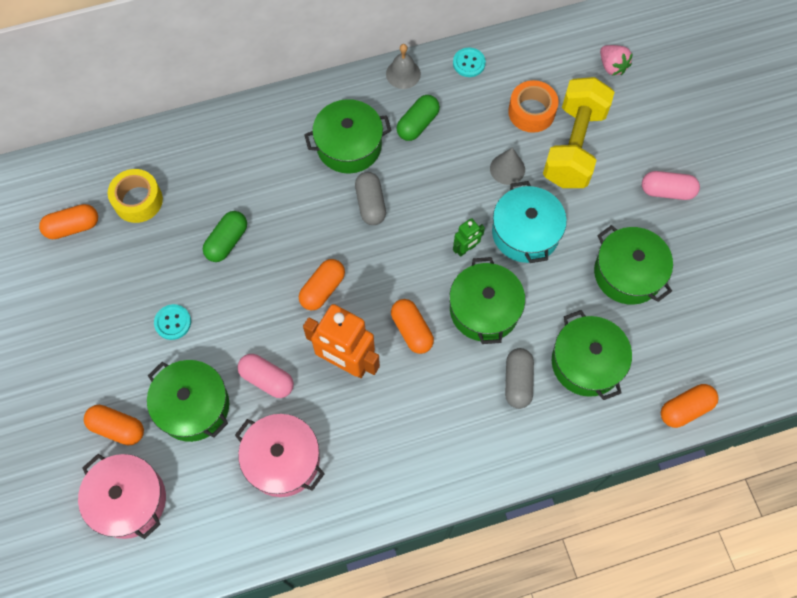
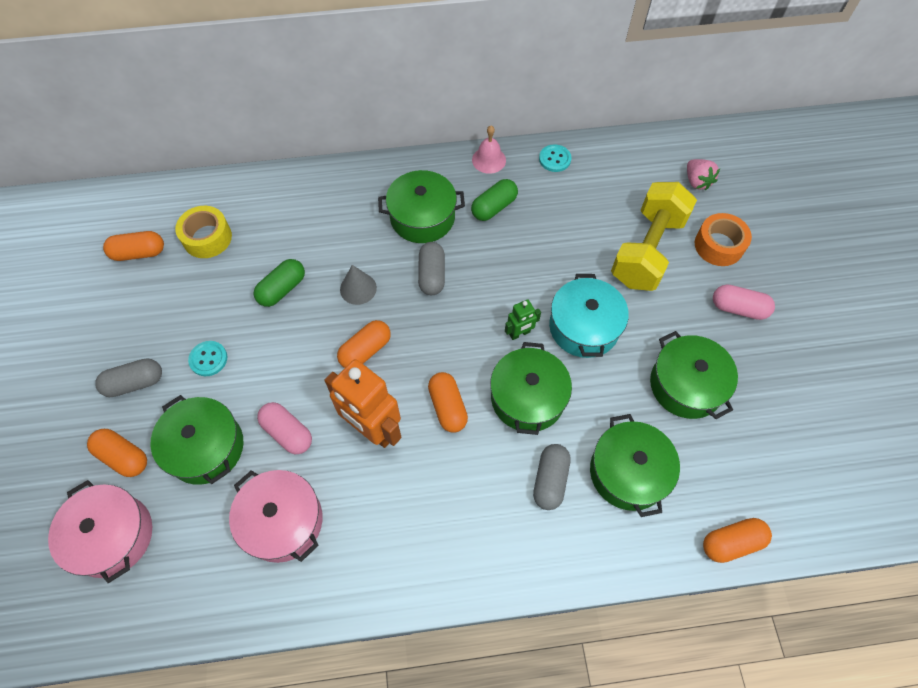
camera: 10 degrees right, 5 degrees down
(107, 357) = (135, 383): none -> grey capsule
(403, 74) = (489, 160): grey bell -> pink bell
(507, 169) = (576, 262): grey cone -> grey cone (358, 288)
(531, 112) = (609, 212): orange tape -> orange tape (718, 245)

